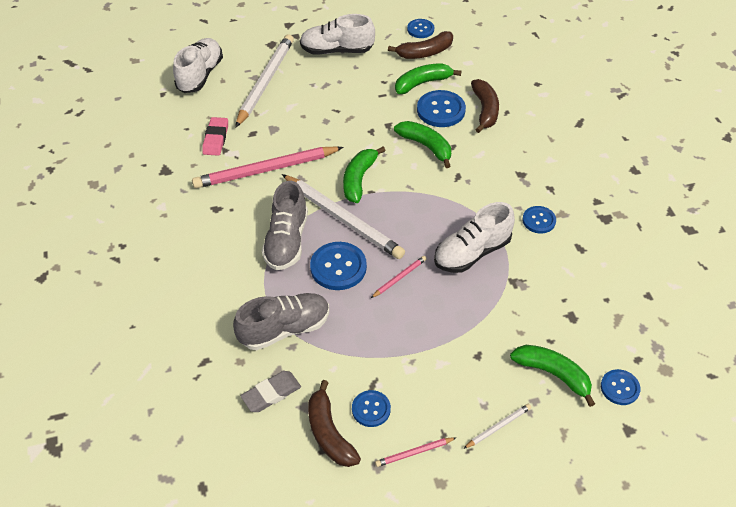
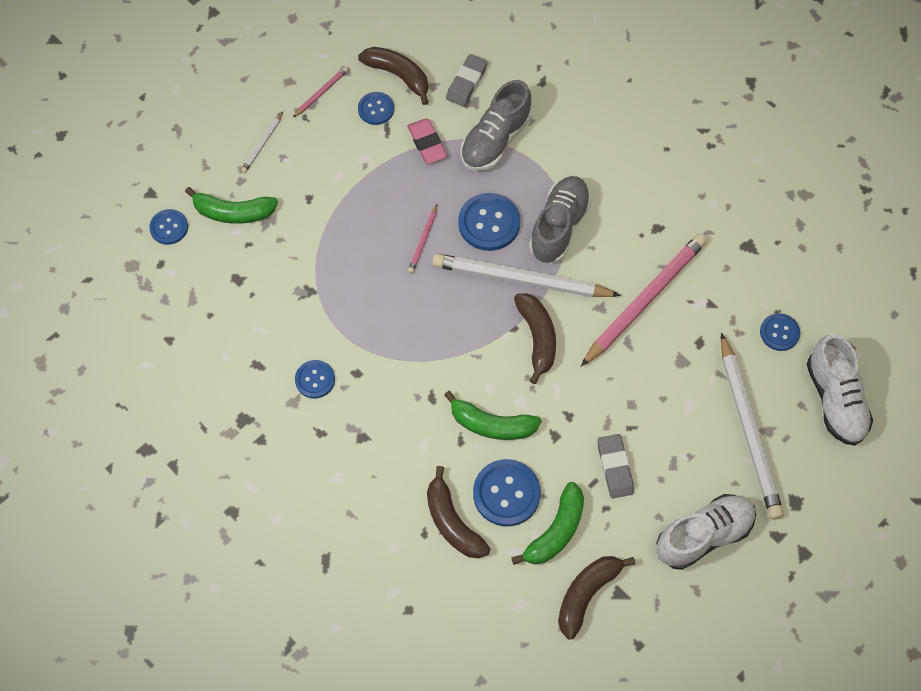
camera: 150 degrees right, 15 degrees up
(216, 139) = (732, 313): pink eraser -> pink eraser (427, 143)
(287, 241) = (559, 227): grey shoe -> grey shoe turned 45 degrees clockwise
(359, 179) = (537, 338): green banana -> brown banana
(363, 96) = (615, 467): none -> grey eraser
(420, 29) = (621, 642): blue button -> blue button (779, 333)
(472, 252) = (366, 304): white shoe -> none

